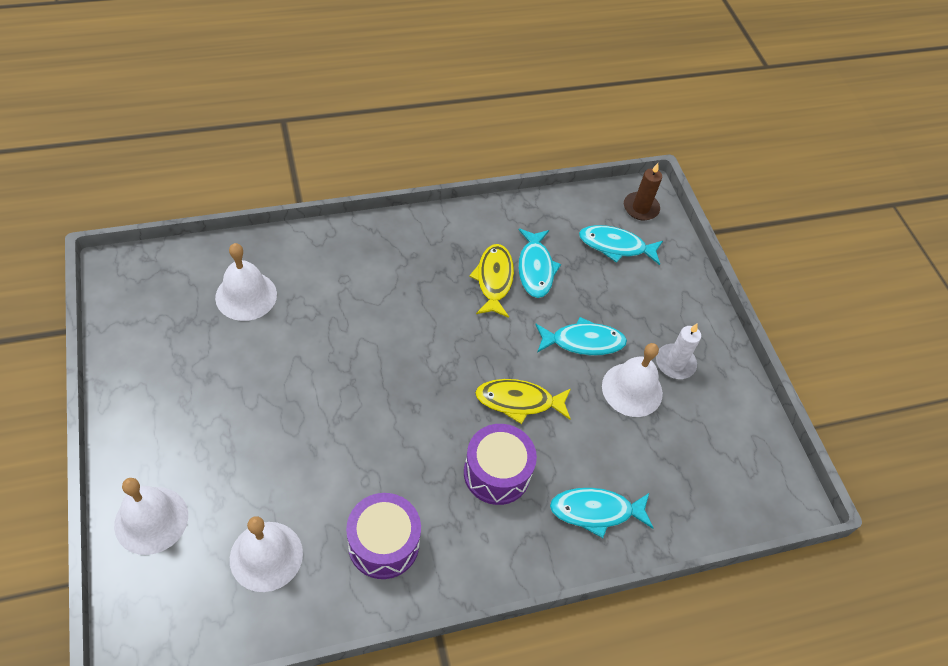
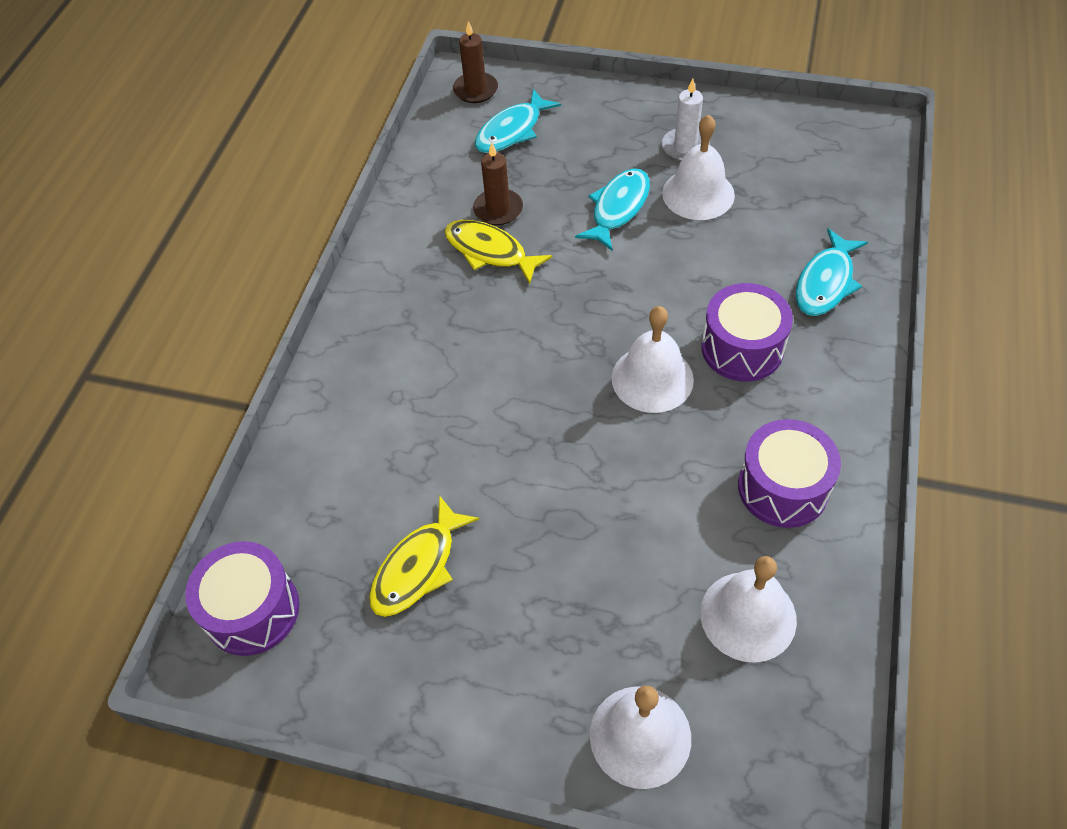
camera: 50 degrees left, 0 degrees up
(158, 275) = (252, 610): none -> purple drum
(246, 295) = (354, 513): white bell -> white bell (652, 378)
(519, 401) = (663, 293): yellow fish -> yellow fish (418, 567)
(535, 268) = (498, 209): turquoise fish -> brown candle

